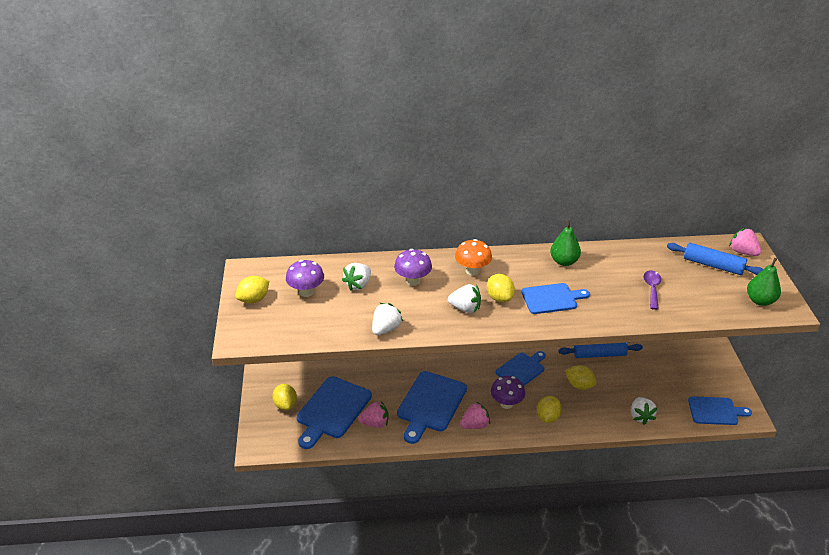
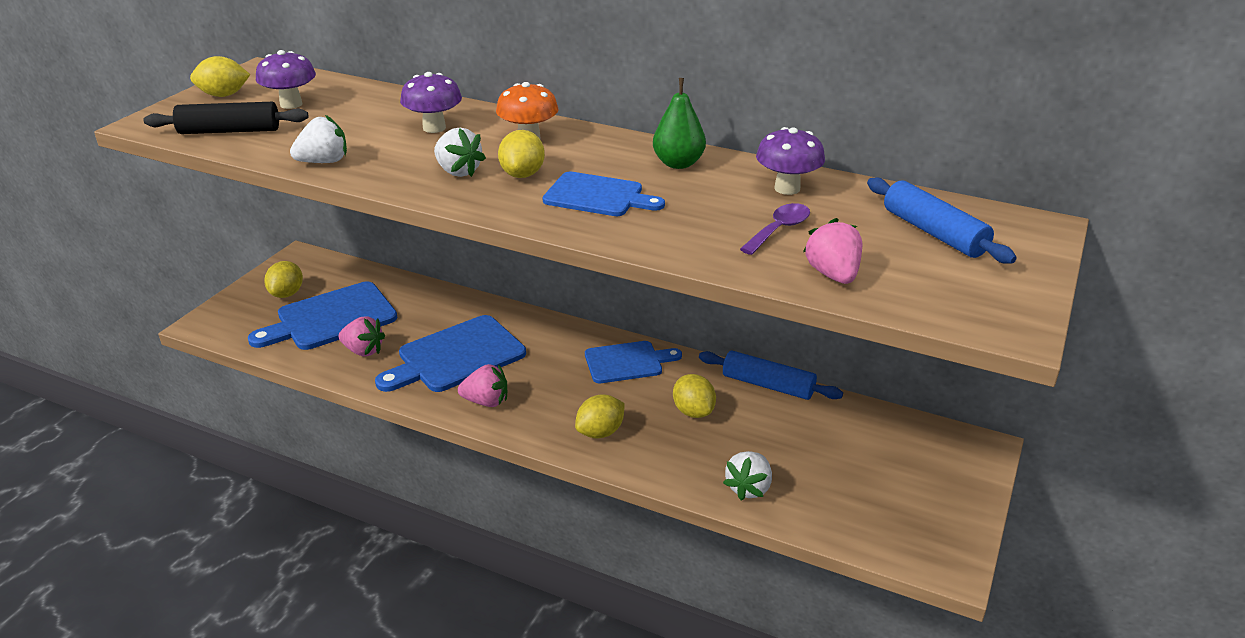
camera: 30 degrees right, 5 degrees down
(299, 326) = (229, 131): none -> black rolling pin
(358, 284) = (361, 114): white strawberry -> none
(506, 404) = (559, 394): purple mushroom -> purple mushroom (787, 188)
(715, 411) = (891, 532): blue cutting board -> none
(743, 252) = (1017, 232): pink strawberry -> pink strawberry (833, 275)
(760, 301) = (967, 300): green pear -> none

